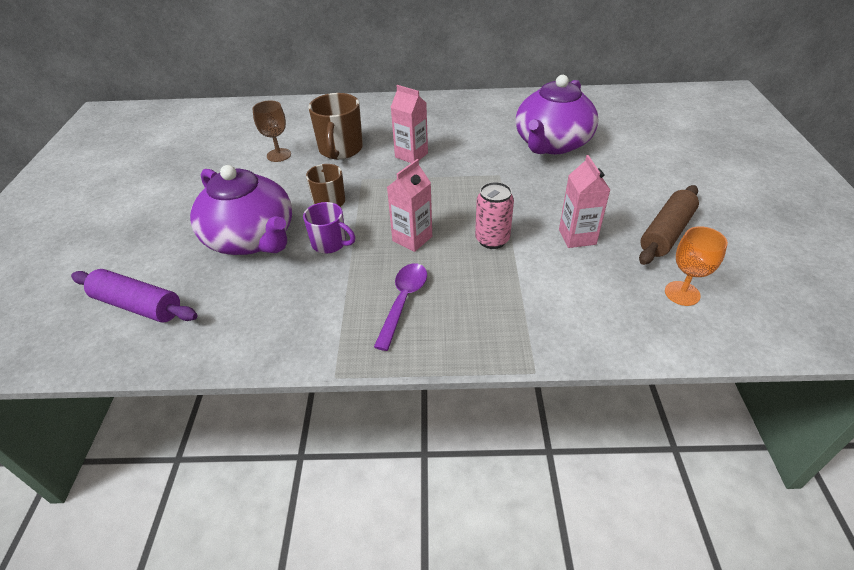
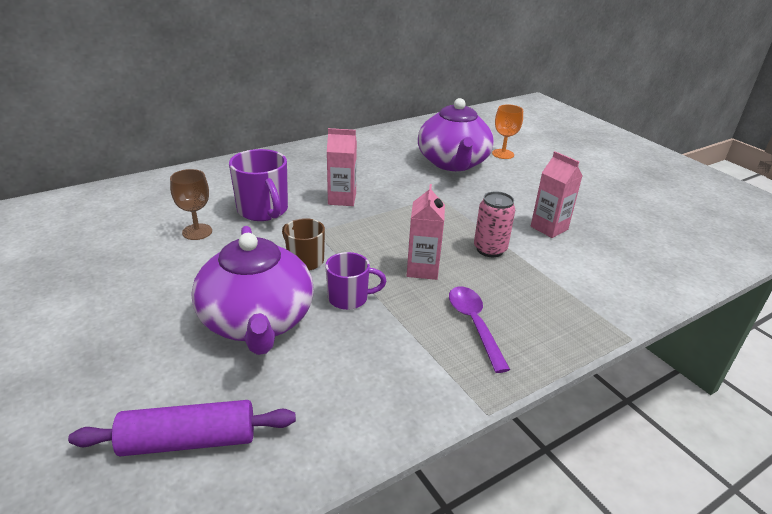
camera: 35 degrees left, 10 degrees down
(252, 238) = (257, 321): purple teapot -> purple teapot turned 60 degrees clockwise
(340, 150) = (263, 210): brown mug -> purple mug
(666, 233) = (602, 207): brown rolling pin -> none
(682, 293) = (657, 246): orange goblet -> orange goblet (503, 154)

